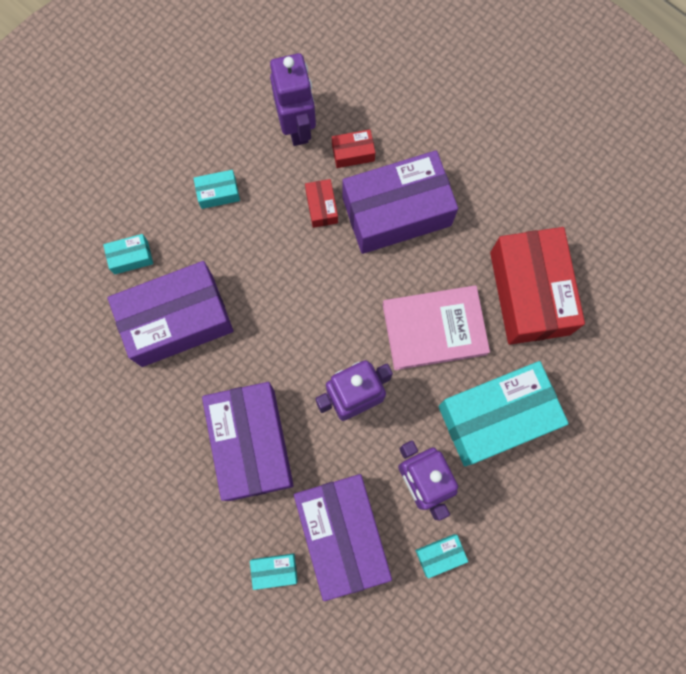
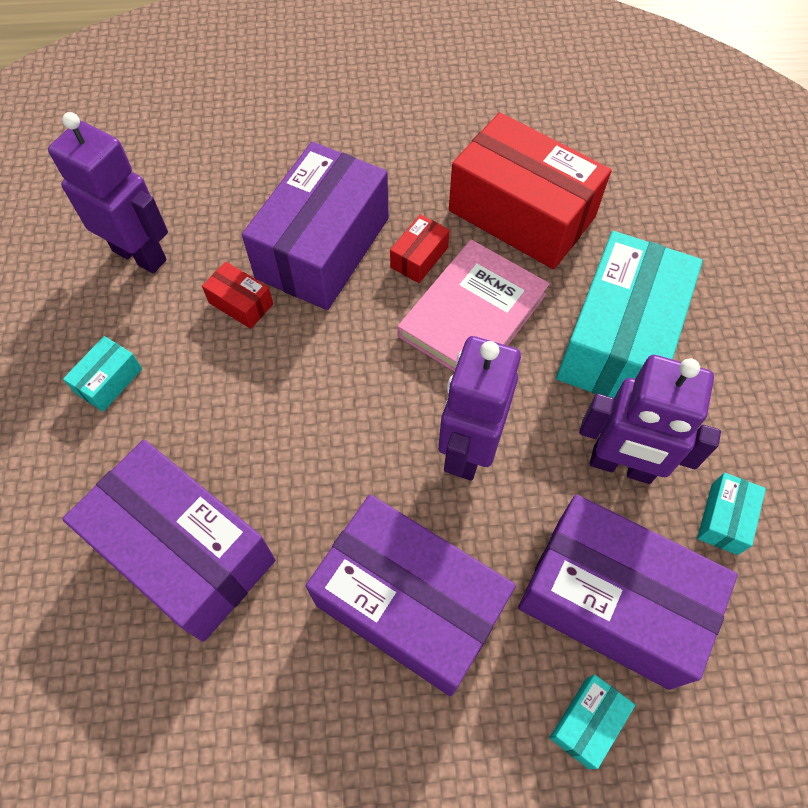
camera: 45 degrees left, 15 degrees down
(131, 257) = (59, 533): turquoise box -> none
(177, 320) = (185, 551): purple box -> purple box turned 75 degrees counterclockwise
(353, 153) = (224, 233): red box -> red box (419, 257)

